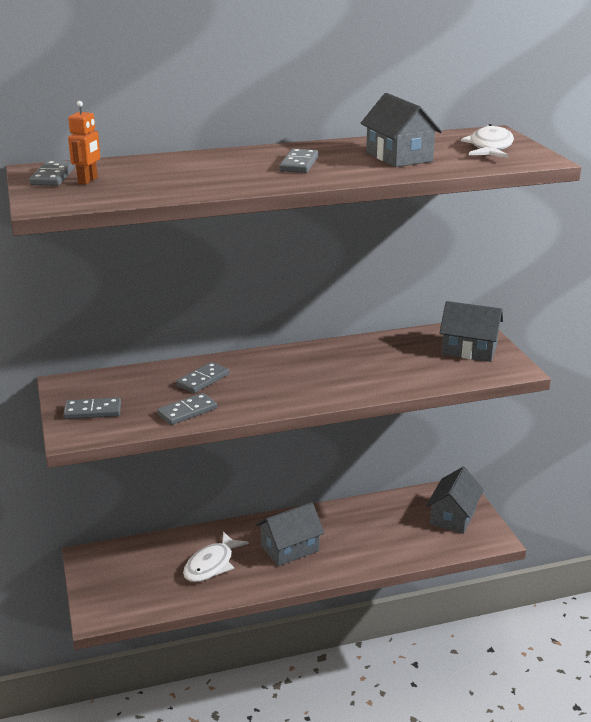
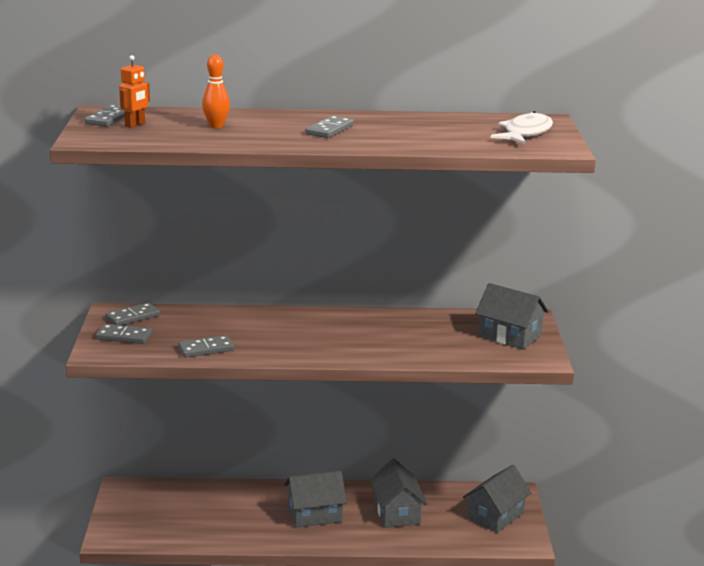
camera: 15 degrees right, 5 degrees down
(177, 172) = (216, 126): none -> orange bowling pin
(203, 380) = (236, 326): grey domino -> grey domino (132, 317)
(211, 565) = (233, 515): white fish -> none
(399, 157) = (428, 133): grey house -> grey house (397, 513)

